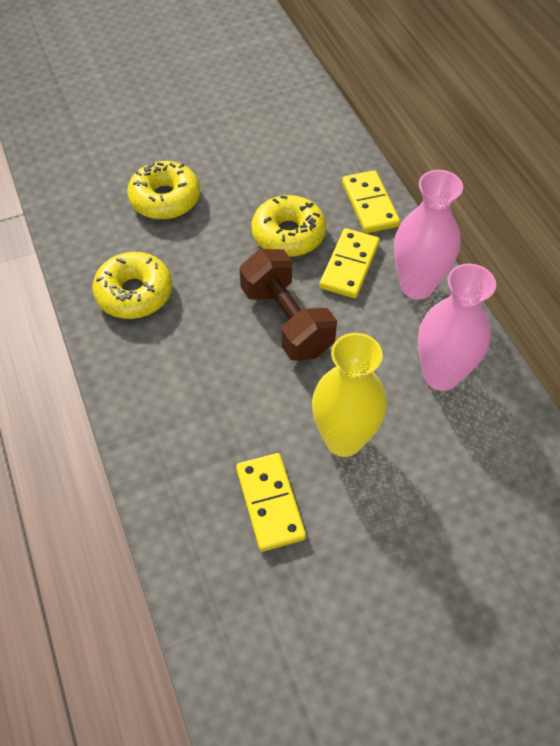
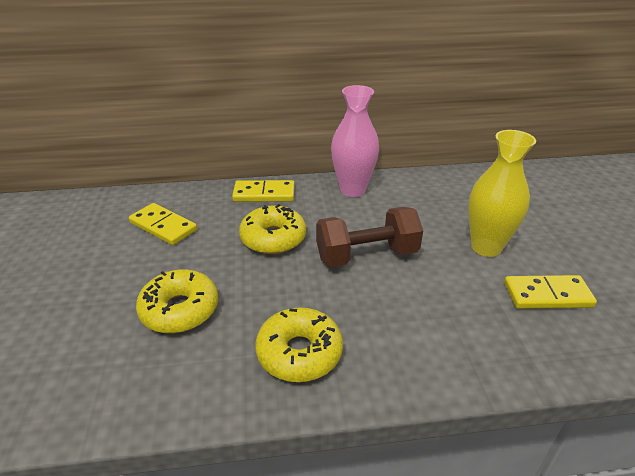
camera: 75 degrees left, 20 degrees down
(349, 265) = (321, 214): yellow domino -> yellow domino (163, 226)
(441, 375) = (433, 196): pink vase -> none

